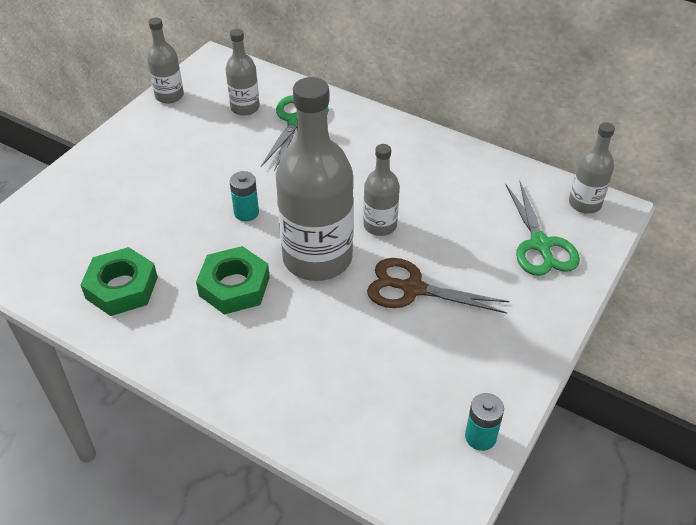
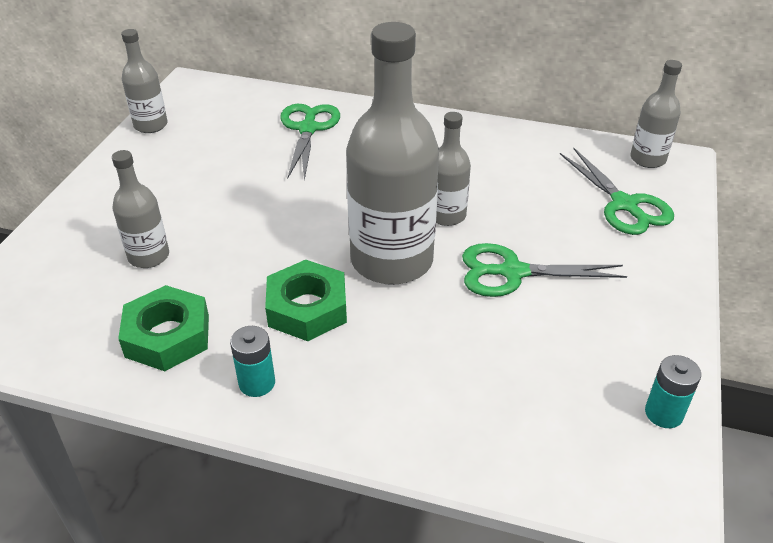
camera: 15 degrees left, 5 degrees down
(245, 108) = (244, 124): grey bottle -> grey bottle (149, 256)
(246, 213) = (289, 228): turquoise battery -> turquoise battery (257, 383)
(412, 289) = (512, 272): brown scissors -> green scissors

